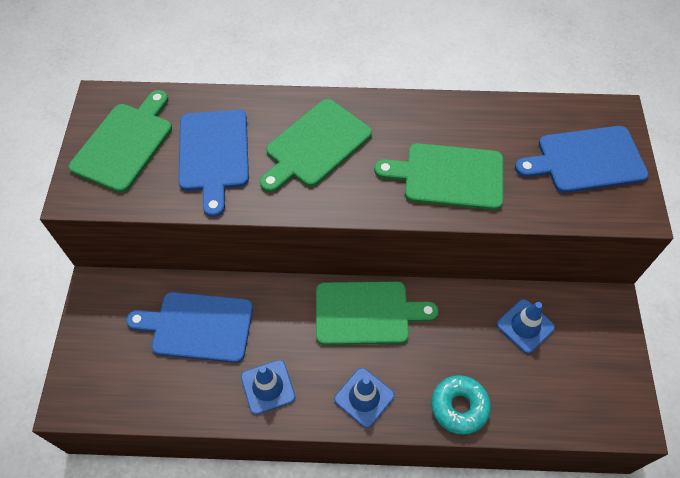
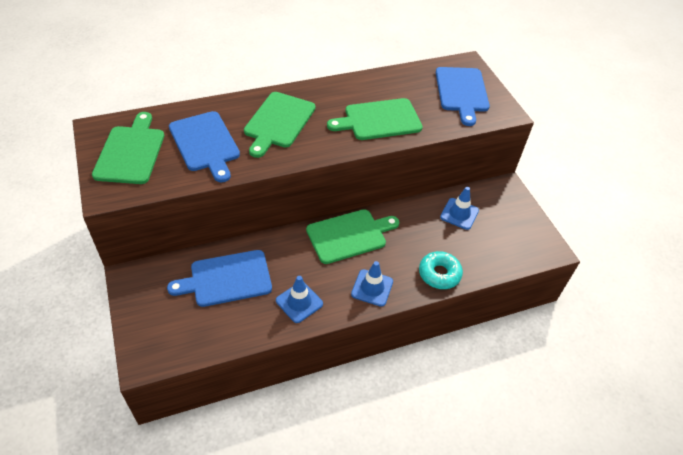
camera: 25 degrees left, 10 degrees down
(586, 160) = (461, 92): blue cutting board -> blue cutting board turned 60 degrees counterclockwise

